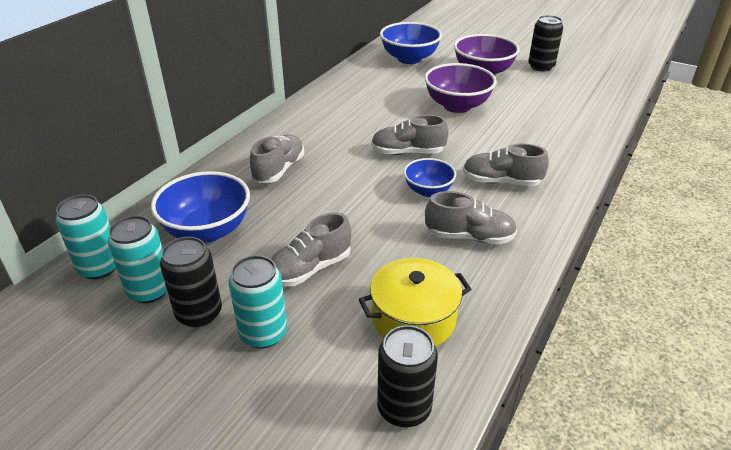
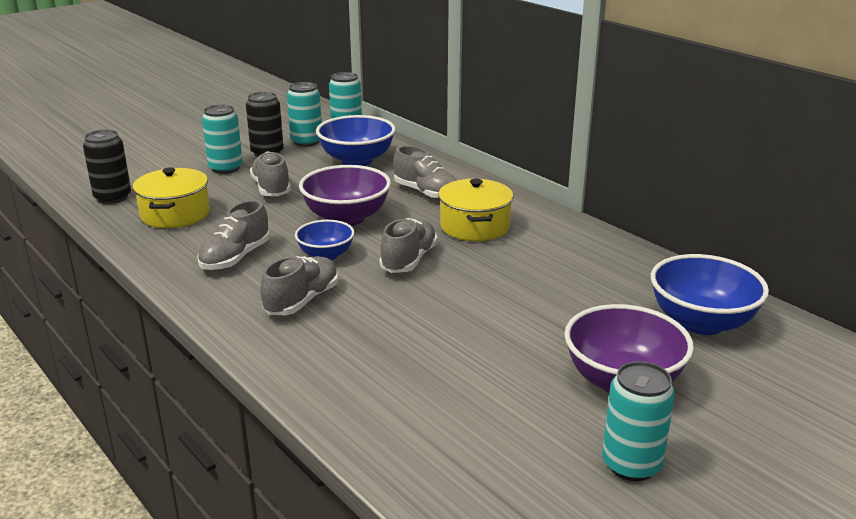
camera: 110 degrees right, 10 degrees down
(334, 136) = (474, 226): none -> yellow pot
(457, 106) = (507, 322): purple bowl -> purple bowl (346, 218)
(541, 67) = (631, 464): black can -> turquoise can

